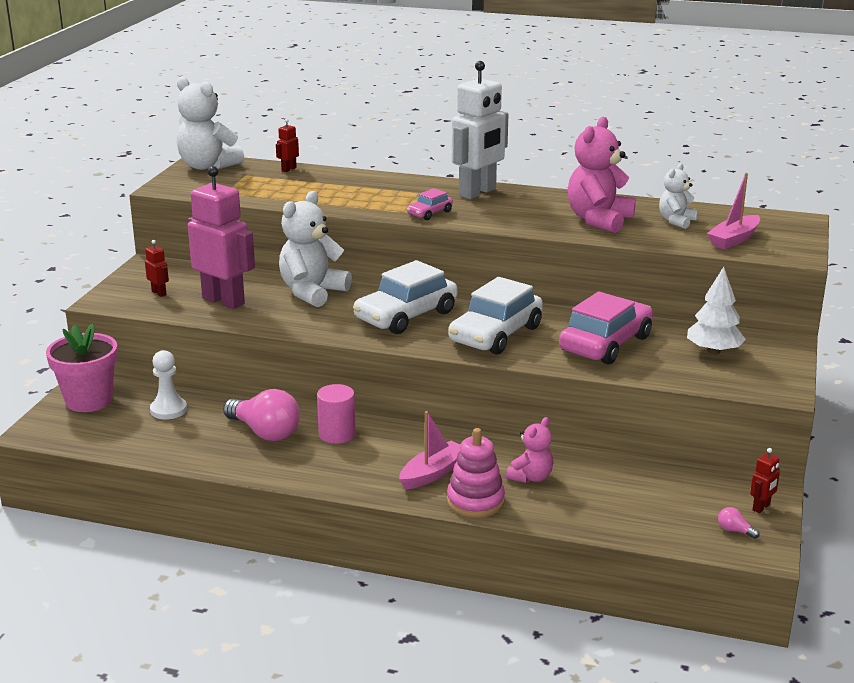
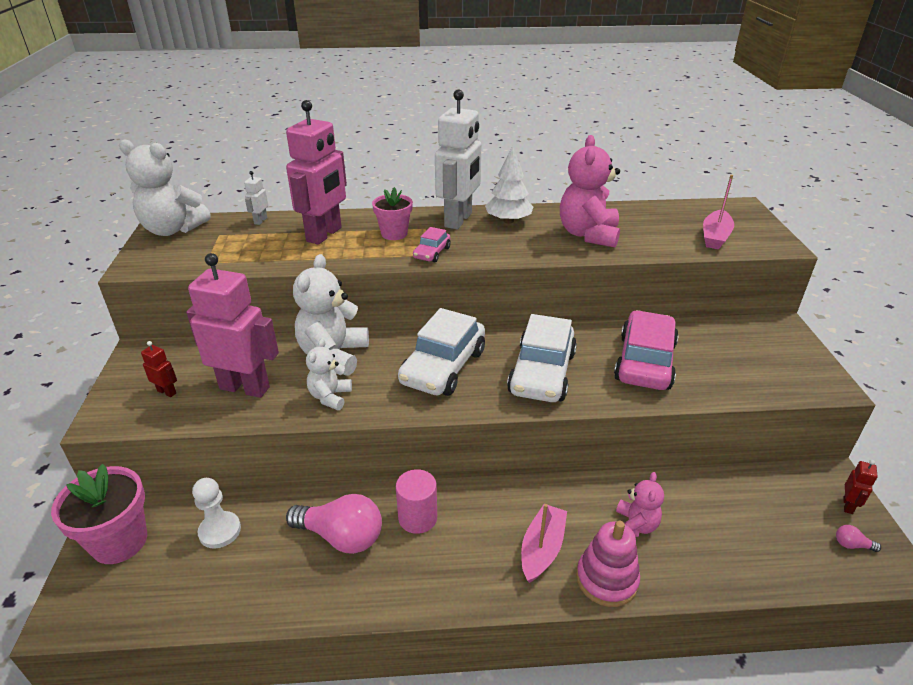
camera: 20 degrees left, 10 degrees up
(288, 169) = (260, 221): red robot -> white robot
(340, 187) = (325, 235): none -> pink robot
(406, 195) = (394, 234): none -> pink flower pot
(676, 221) = (651, 224): white teddy bear -> white teddy bear (330, 397)
(714, 351) = (738, 350): white tree -> white tree (508, 221)

